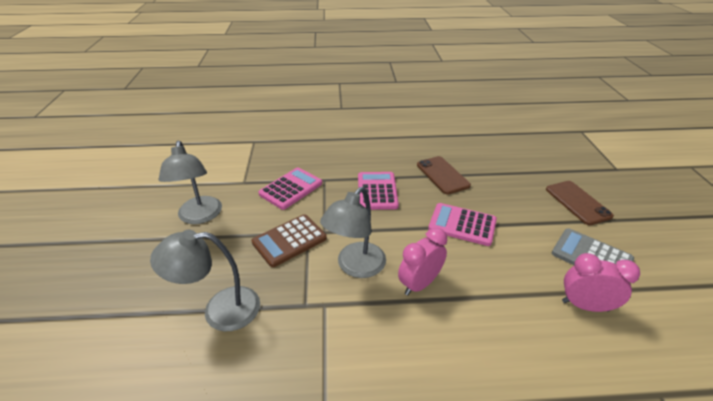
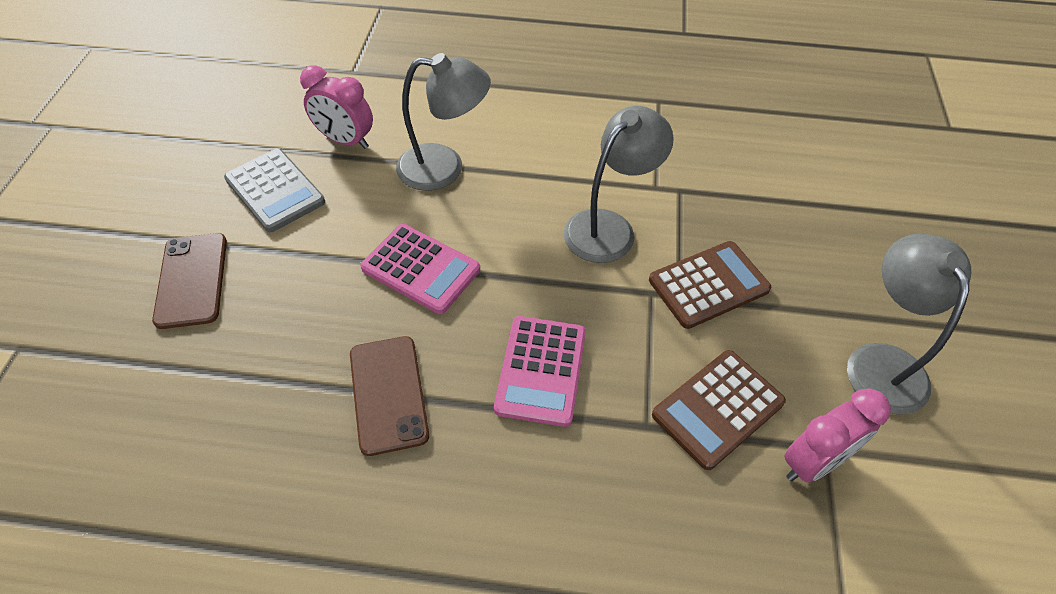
camera: 170 degrees left, 15 degrees up
(220, 310) = (786, 200): grey lamp -> grey lamp (444, 168)
(291, 189) = (718, 409): pink calculator -> brown calculator
(419, 284) = (529, 192): pink clock -> pink clock (813, 462)

